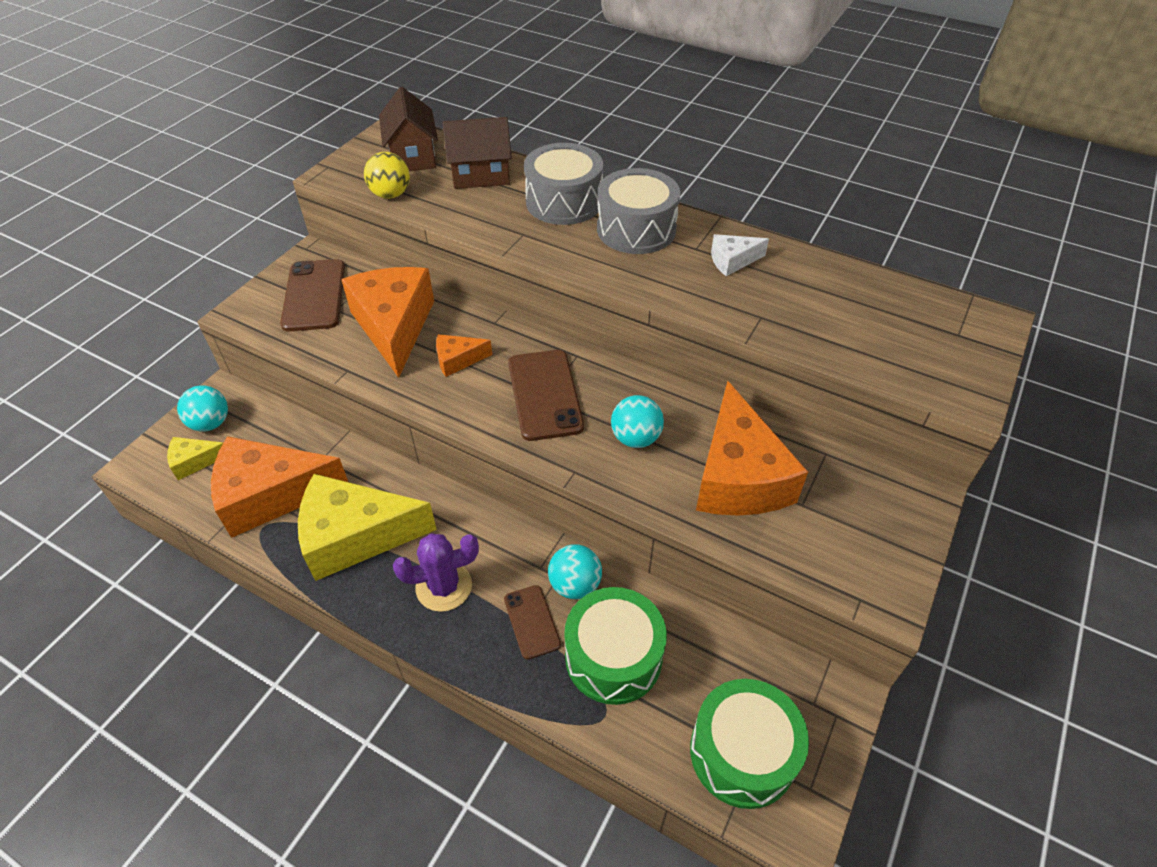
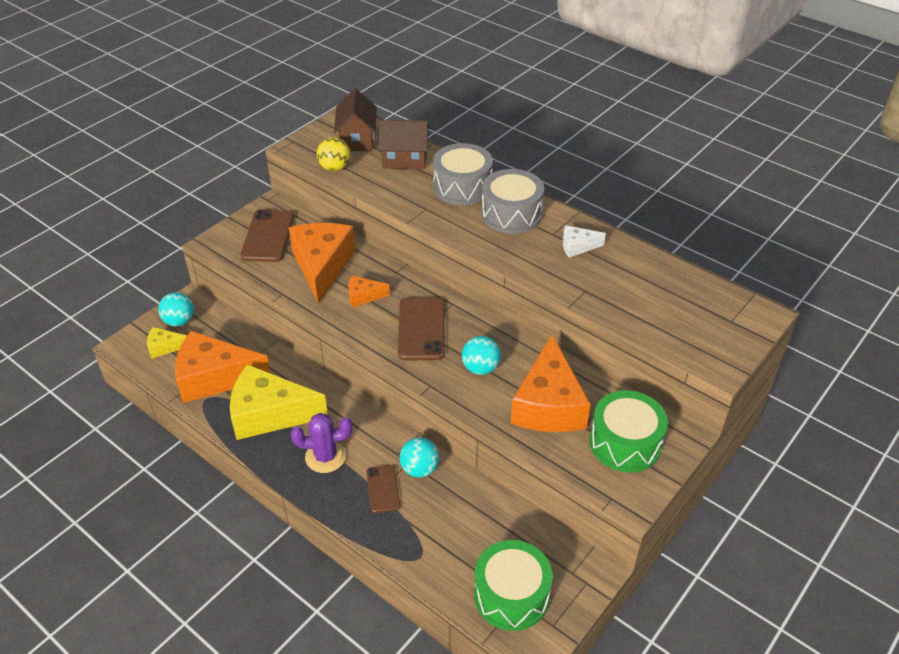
camera: 10 degrees right, 5 degrees down
(613, 657) = (435, 520): green drum -> green drum (625, 443)

